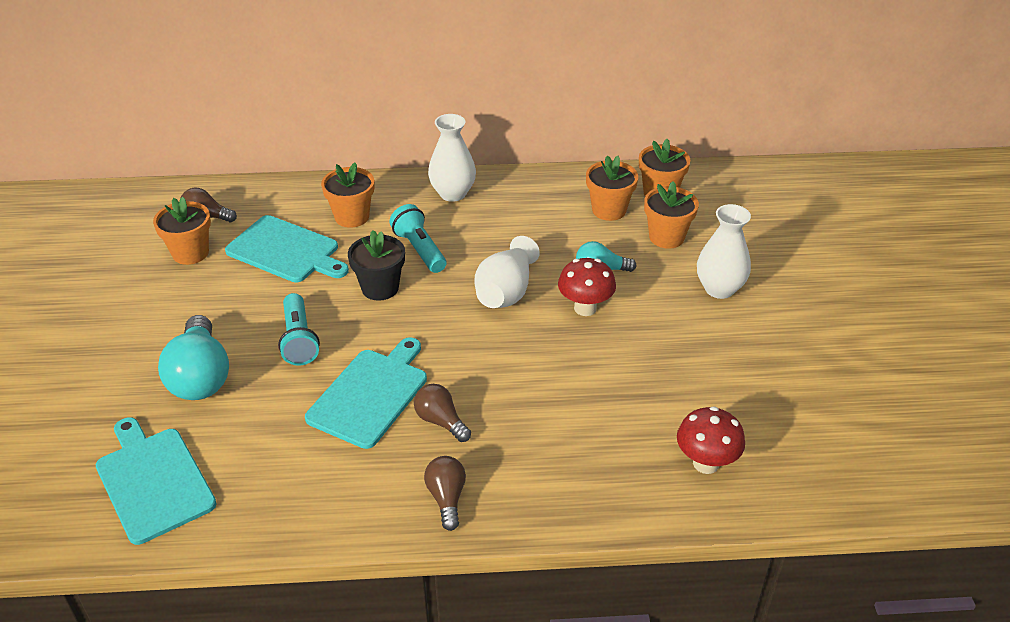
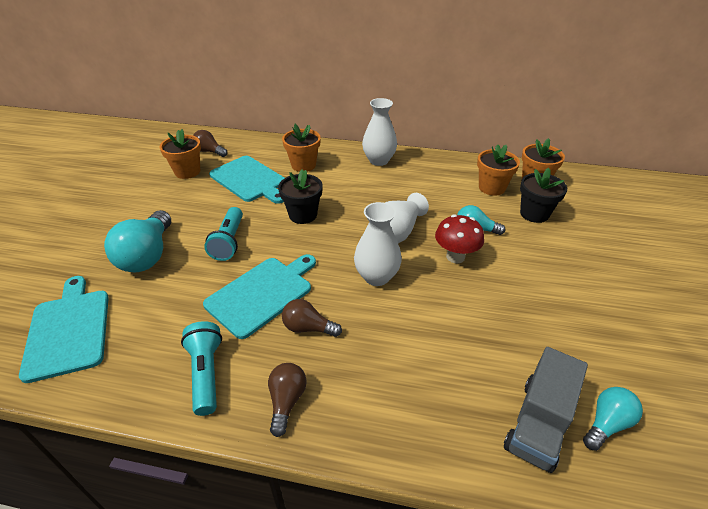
camera: 15 degrees right, 0 degrees up
(419, 250) = (341, 193): turquoise flashlight -> turquoise flashlight (206, 373)
(441, 421) = (308, 328): brown light bulb -> brown light bulb turned 45 degrees counterclockwise
(666, 237) = (534, 214): orange flower pot -> black flower pot
(706, 463) = (538, 423): red mushroom -> grey truck
(719, 289) = (573, 261): white vase -> white vase (376, 277)
(769, 450) = (606, 424): none -> turquoise light bulb

